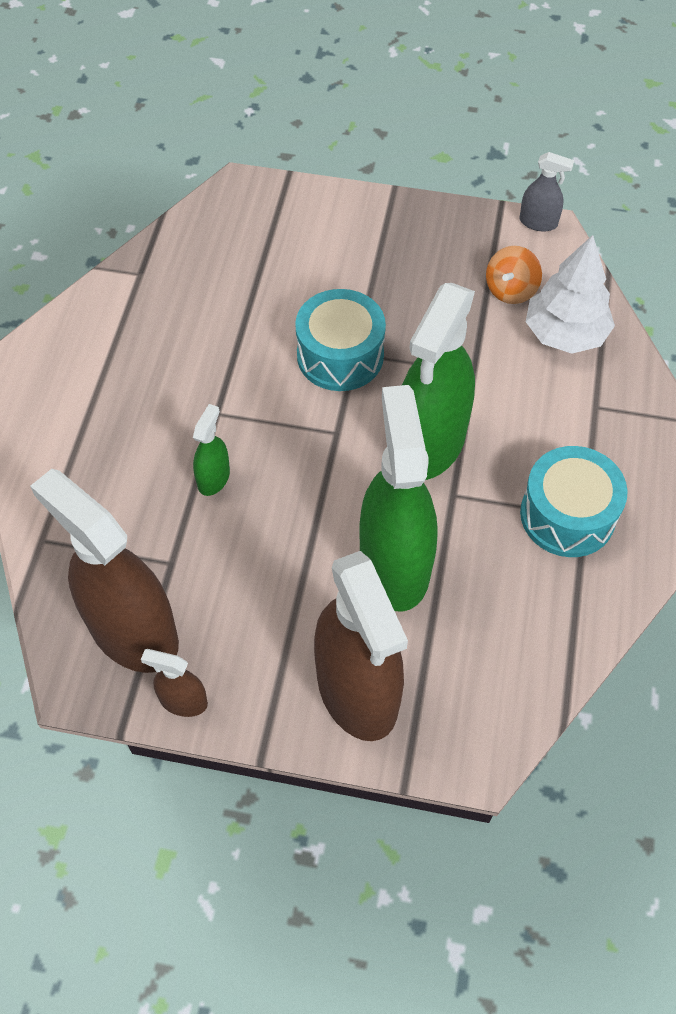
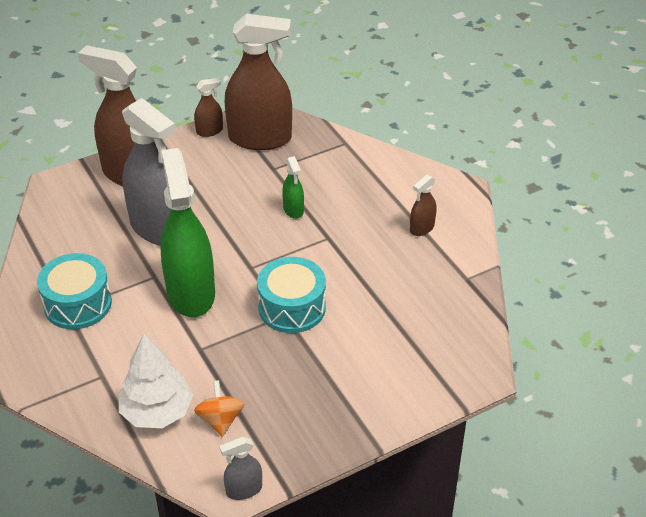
camera: 140 degrees right, 15 degrees down
(109, 355) = (422, 228): none -> brown spray bottle
(394, 565) = (158, 228): green spray bottle -> grey spray bottle

